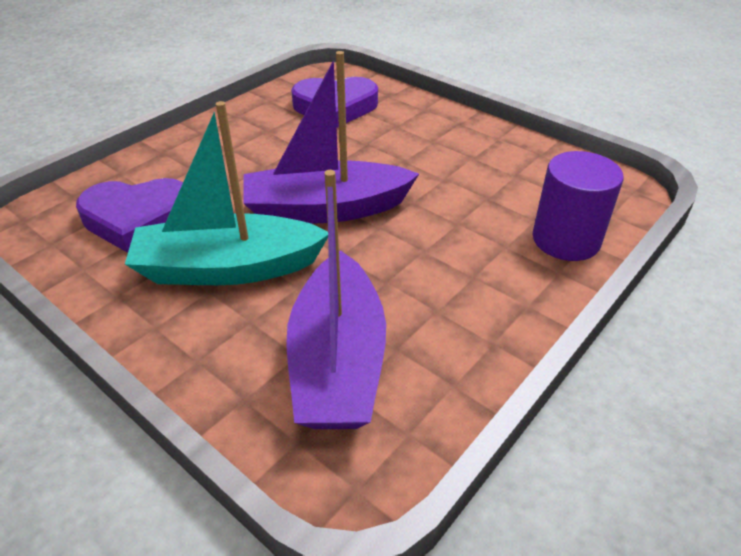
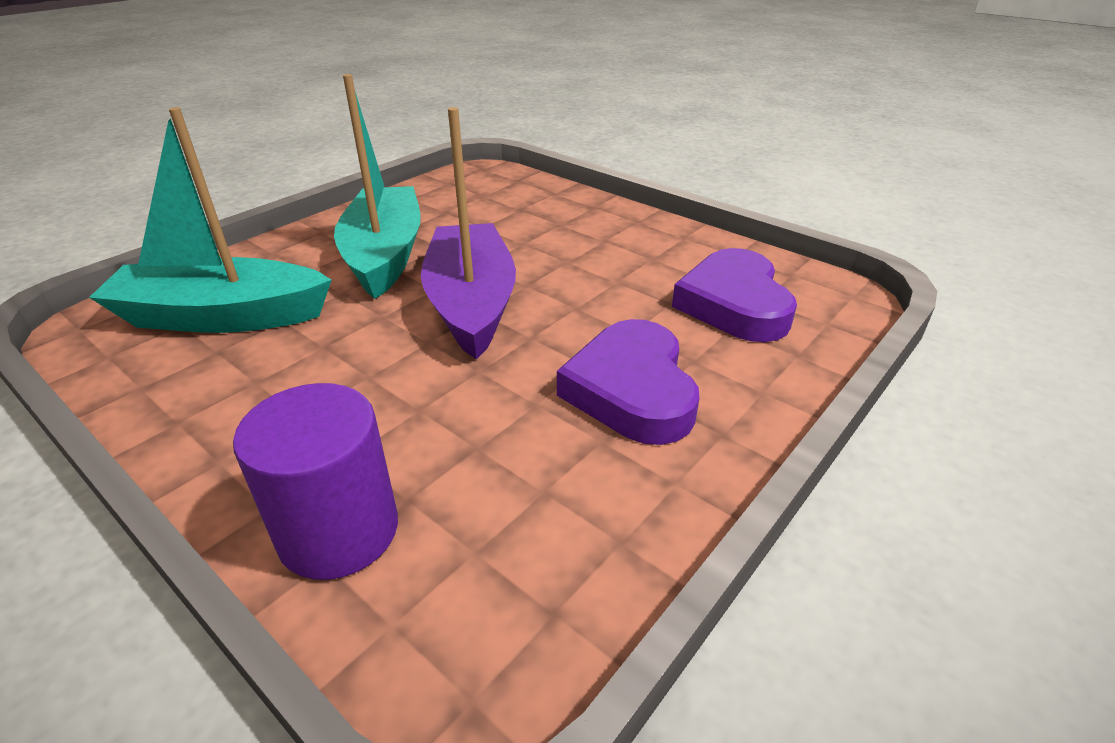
camera: 90 degrees right, 5 degrees down
(137, 219) = (474, 209): purple heart -> purple heart (631, 390)
(338, 361) = (222, 317): purple boat -> turquoise boat

